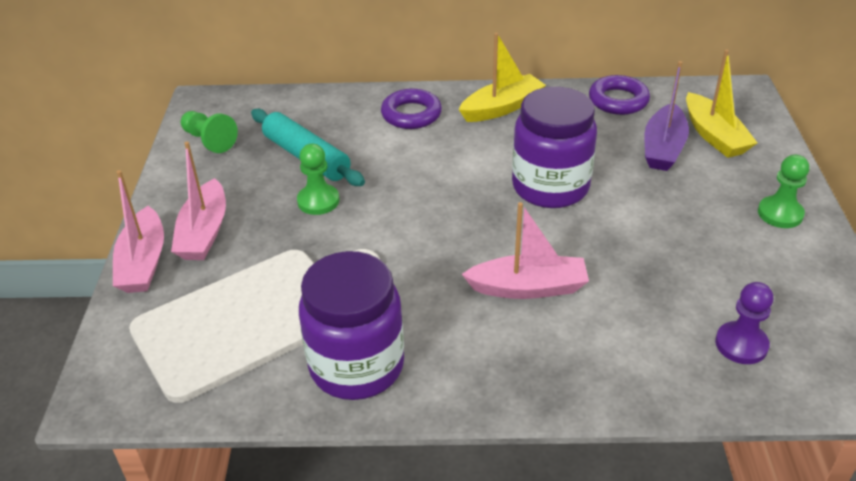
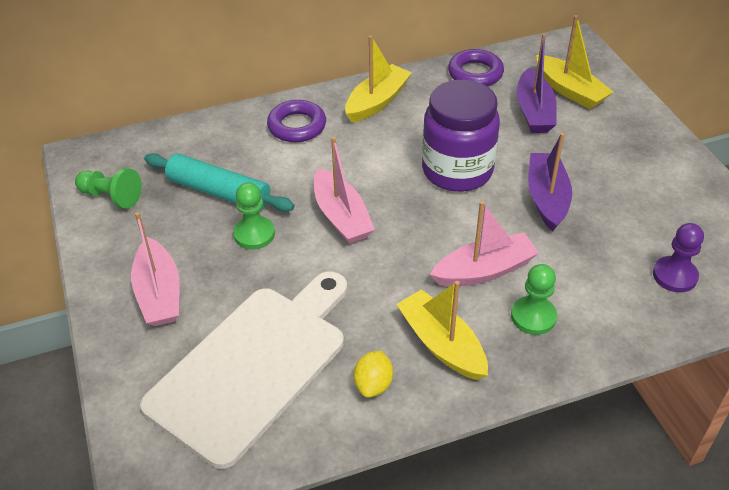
camera: 20 degrees left, 5 degrees up
(143, 262) = (115, 340): pink boat -> pink boat (341, 216)
(356, 366) = (373, 384): purple jar -> yellow lemon
(446, 346) = (441, 344): none -> yellow boat
(633, 234) = (547, 198): none -> purple boat
(780, 214) = (653, 151): green pawn -> green pawn (533, 316)

